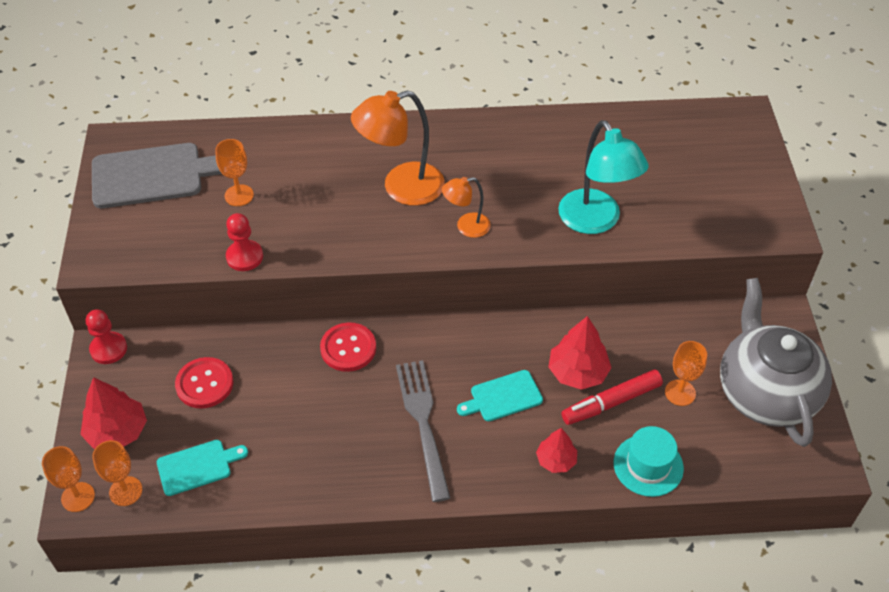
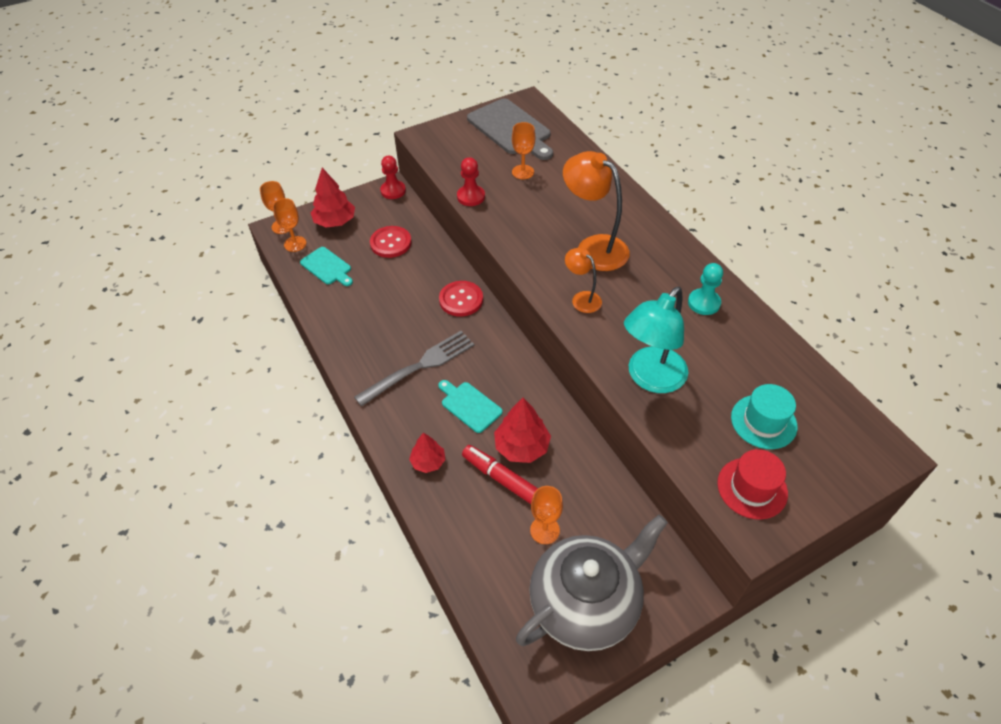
camera: 65 degrees right, 0 degrees up
(528, 143) = (704, 303): none -> turquoise pawn
(648, 465) = (455, 530): turquoise hat -> turquoise hat (763, 421)
(742, 210) = (752, 488): none -> red hat

